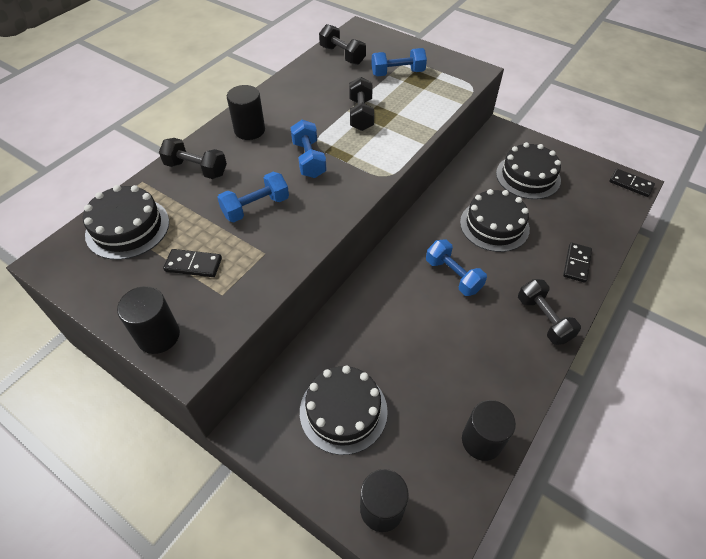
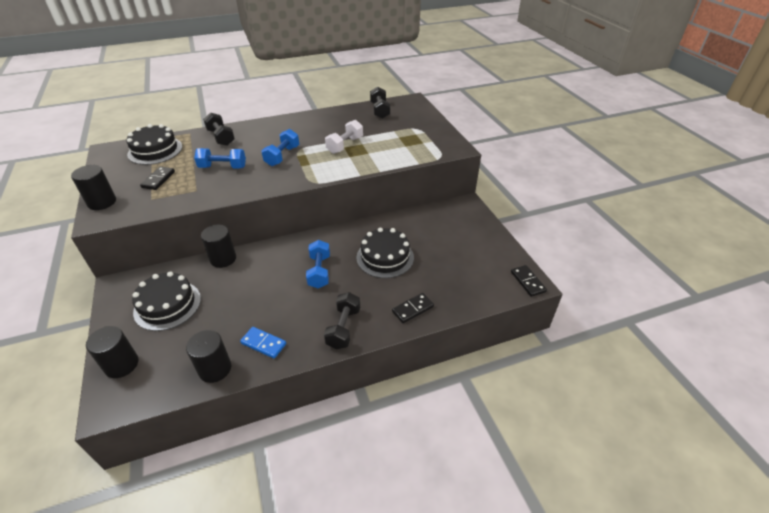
camera: 35 degrees right, 10 degrees down
(193, 264) = (158, 179): black domino -> black domino turned 60 degrees clockwise
(249, 130) = (272, 130): black cylinder -> black cylinder (223, 259)
(361, 115) = (345, 145): black dumbbell -> white dumbbell
(397, 73) = (400, 132): blue dumbbell -> none
(494, 383) = (263, 343): none -> blue domino
(528, 176) = (449, 240): black cake -> none

